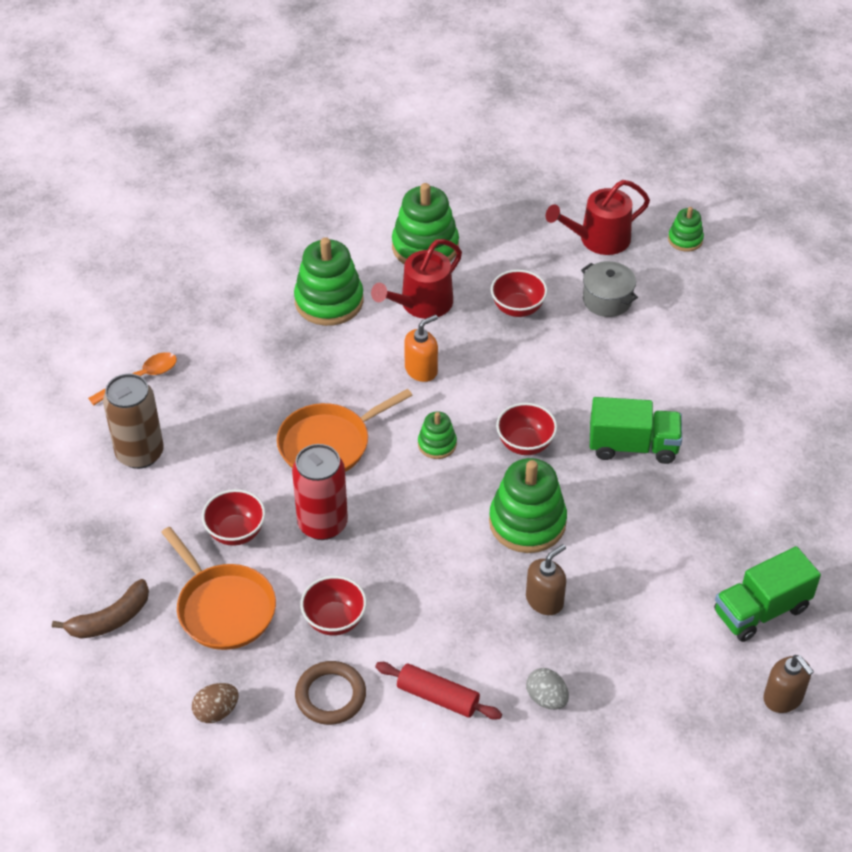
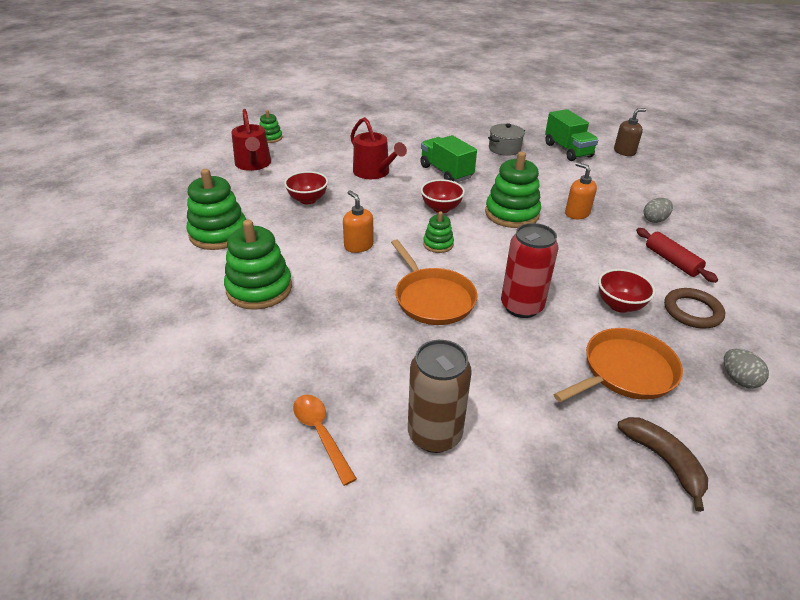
camera: 85 degrees left, 10 degrees down
(216, 712) = (738, 379): brown egg -> grey egg
(236, 532) = (536, 360): red bowl -> none
(421, 304) = (285, 240): red watering can -> red watering can (374, 172)
(438, 697) = (671, 261): red rolling pin -> red rolling pin turned 60 degrees counterclockwise
(544, 600) = (577, 213): brown soap dispenser -> orange soap dispenser
(607, 300) = (314, 167): grey pot -> grey pot (504, 149)
(633, 446) = (446, 172): green truck -> green truck turned 45 degrees counterclockwise

